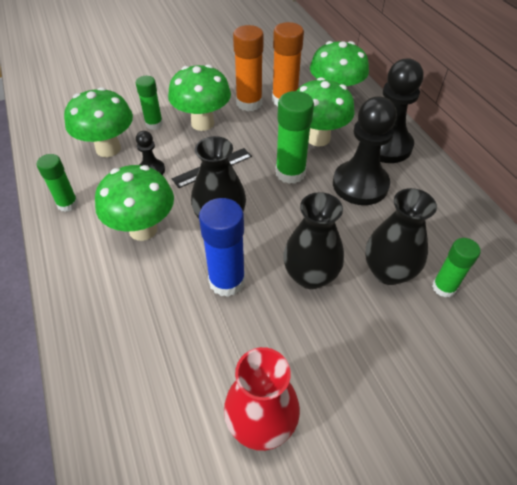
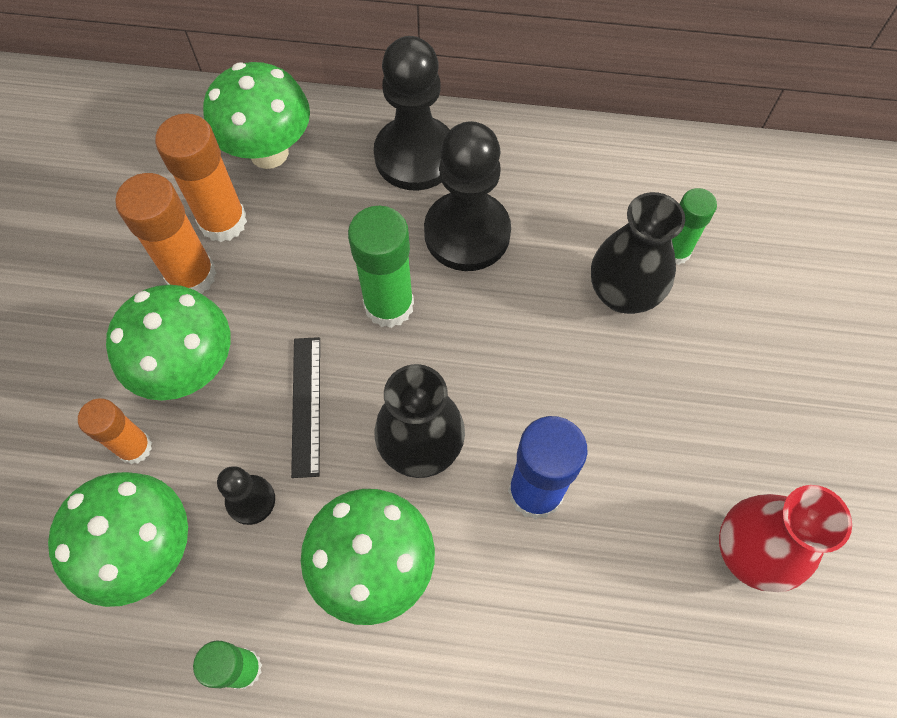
camera: 60 degrees left, 15 degrees up
(154, 124) = (135, 447): green glue stick -> orange glue stick
(310, 275) = (581, 384): black vase -> none
(318, 138) = (342, 228): green mushroom -> none

